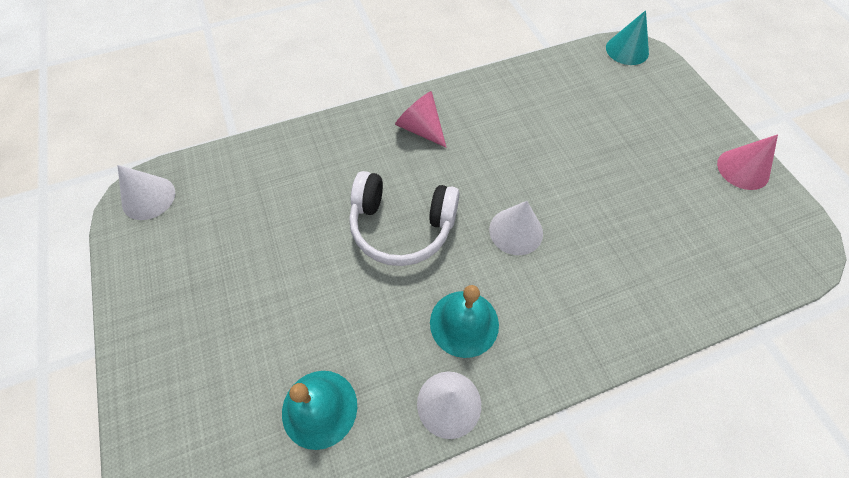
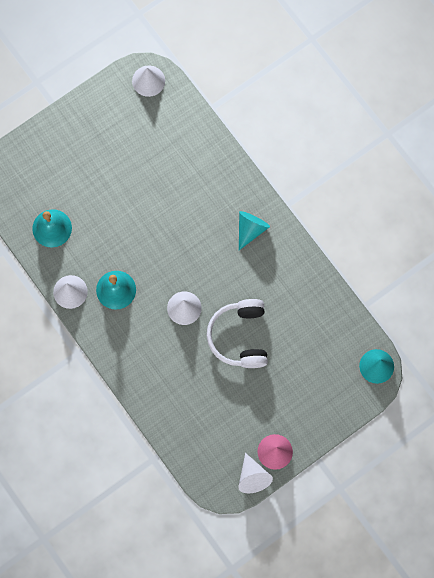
camera: 75 degrees right, 15 degrees up
(402, 226) = (169, 238): white headphones -> white headphones (240, 336)
(421, 129) = (250, 229): pink cone -> turquoise cone
(784, 202) = (252, 477): none -> white cone

